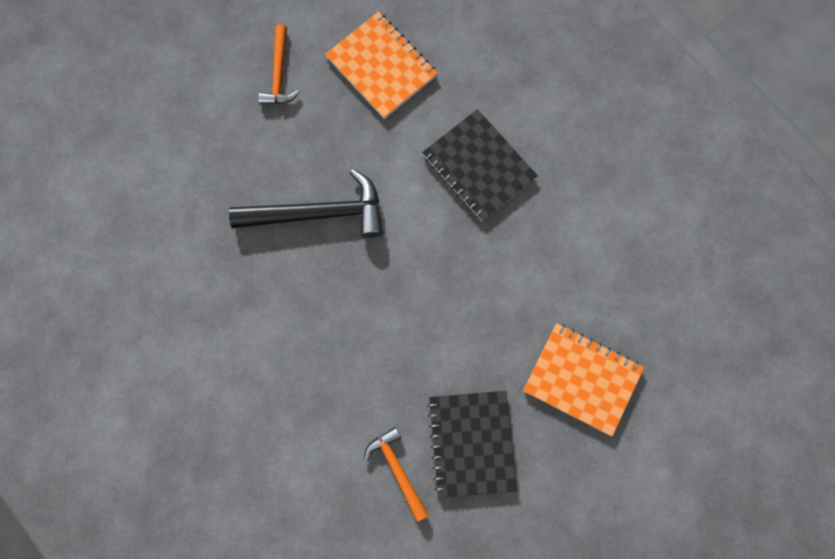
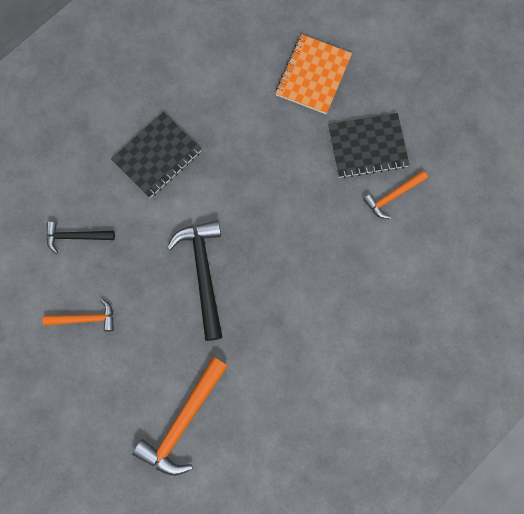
camera: 95 degrees left, 0 degrees up
(141, 177) = (183, 422): none -> orange hammer
(381, 66) = (76, 236): orange notebook -> black hammer

